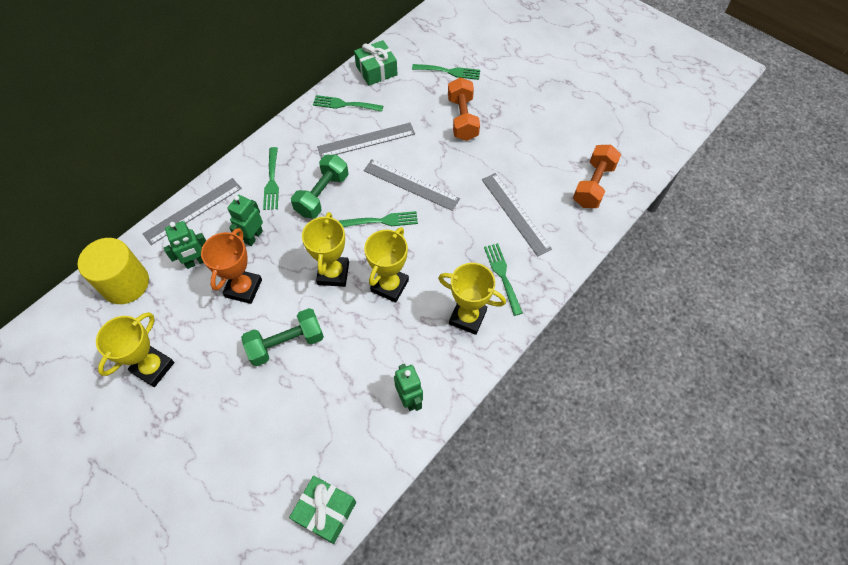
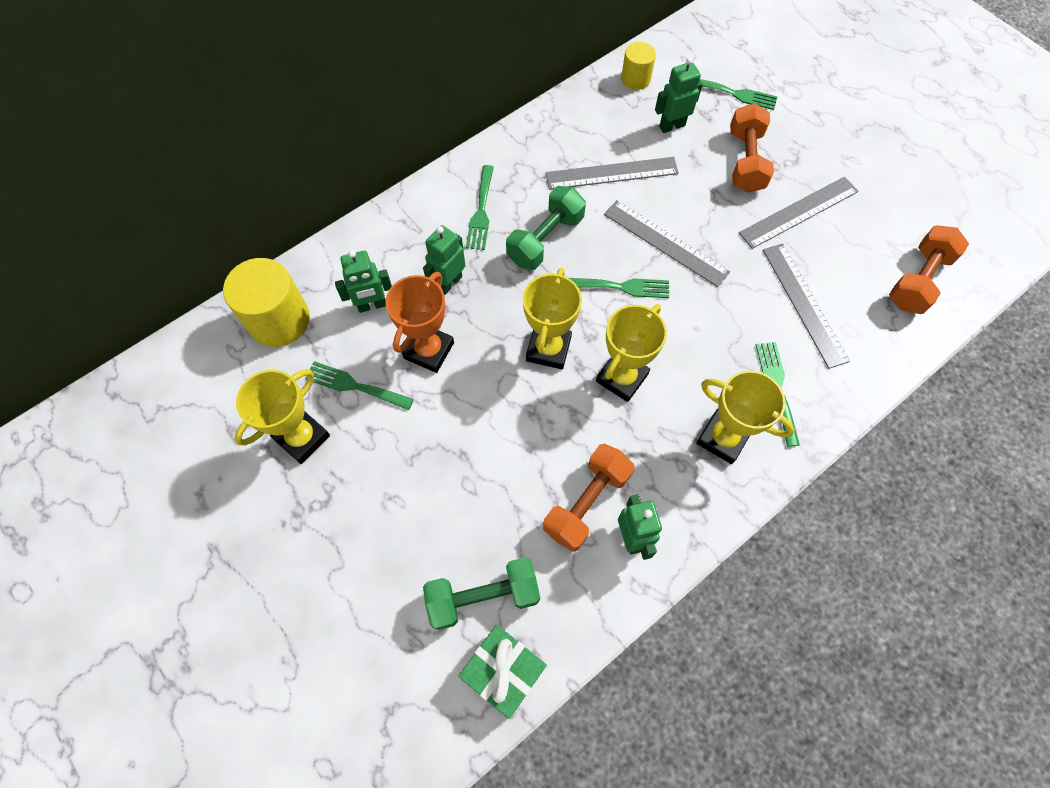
camera: 10 degrees right, 5 degrees up
(193, 210) = (375, 236): grey ruler -> grey ruler (798, 212)
(286, 343) = (476, 434): green dumbbell -> green dumbbell (483, 596)
(344, 104) = (588, 120): green fork -> green fork (354, 386)
(374, 379) = (587, 503): none -> orange dumbbell
(376, 70) = (635, 79): green gift -> yellow cylinder
(406, 100) = (671, 126): none -> green robot

